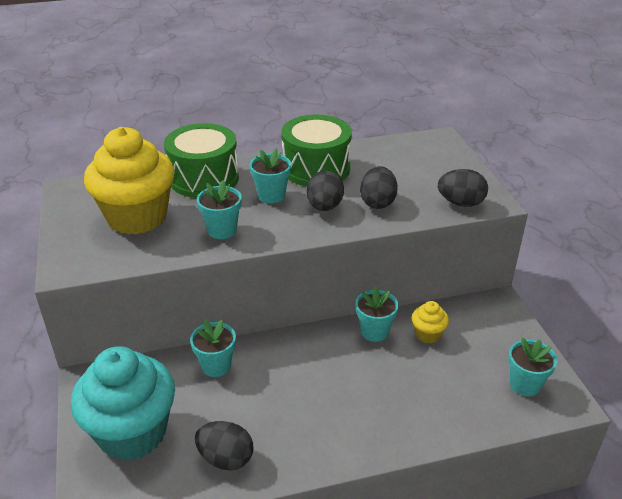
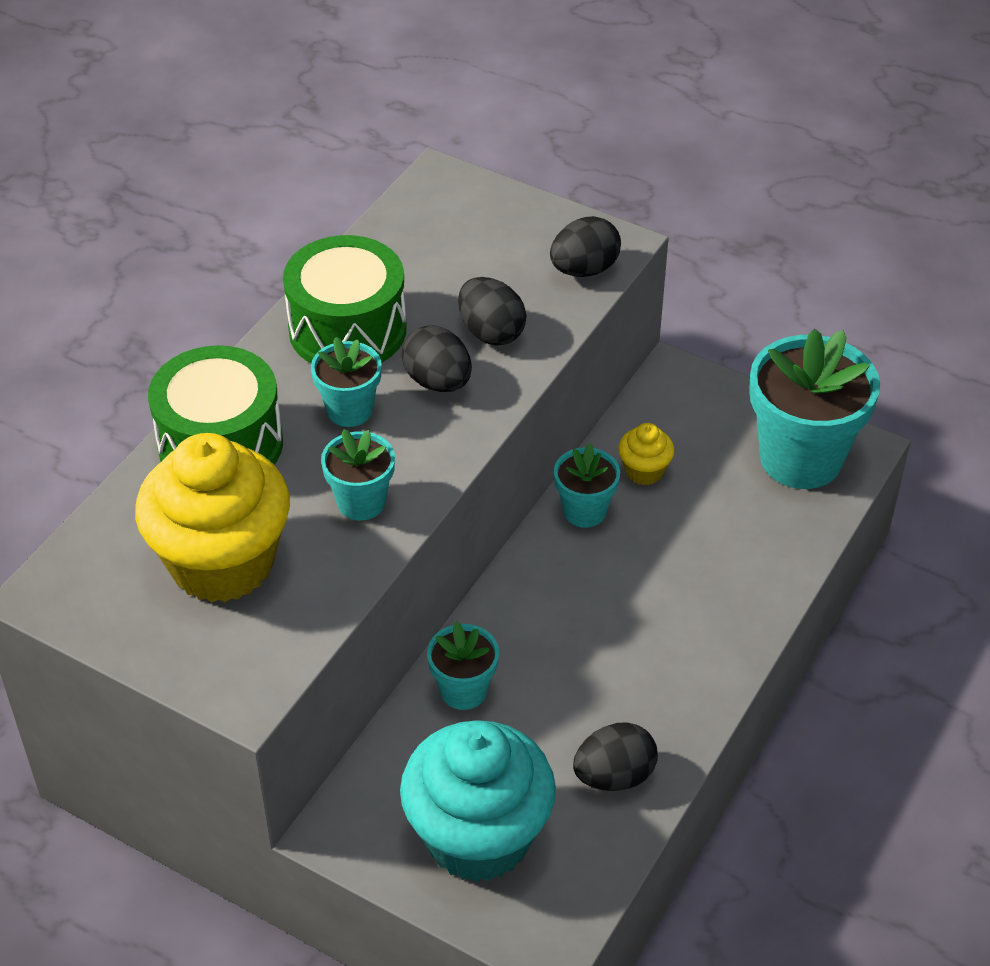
camera: 45 degrees left, 10 degrees up
(525, 384) = (801, 458): turquoise flower pot -> turquoise flower pot, size x1.95

